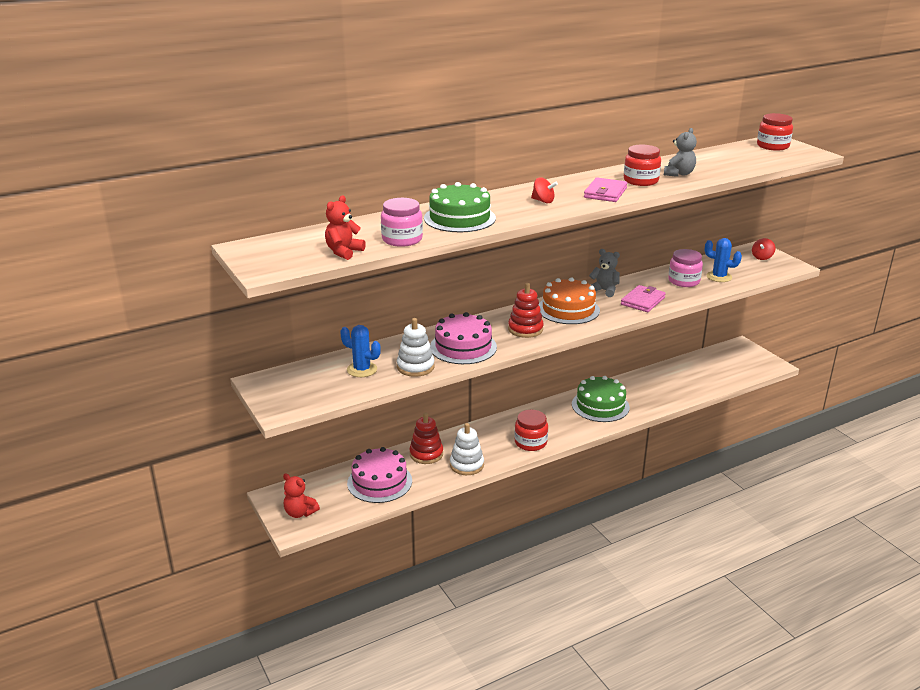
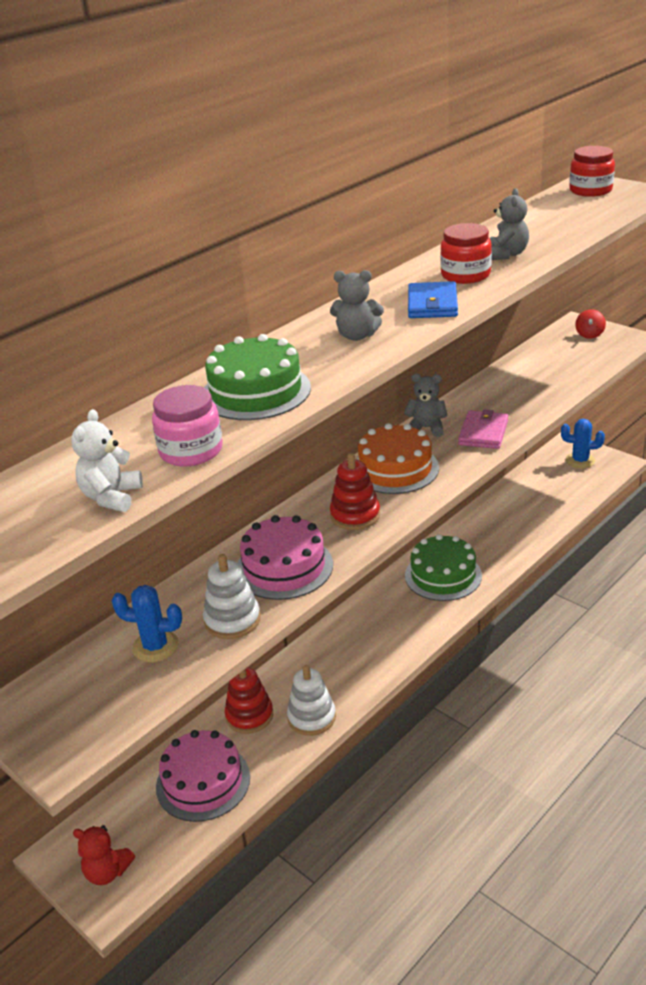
camera: 15 degrees left, 5 degrees up
(344, 252) = (111, 497): red teddy bear -> white teddy bear
(530, 442) = (380, 657): red jar -> none
(543, 201) = (357, 336): red spinning top -> grey teddy bear
(605, 193) = (432, 304): pink wallet -> blue wallet
(684, 281) = (517, 390): pink jar -> none
(719, 277) = (555, 374): blue cactus -> blue cactus (580, 461)

